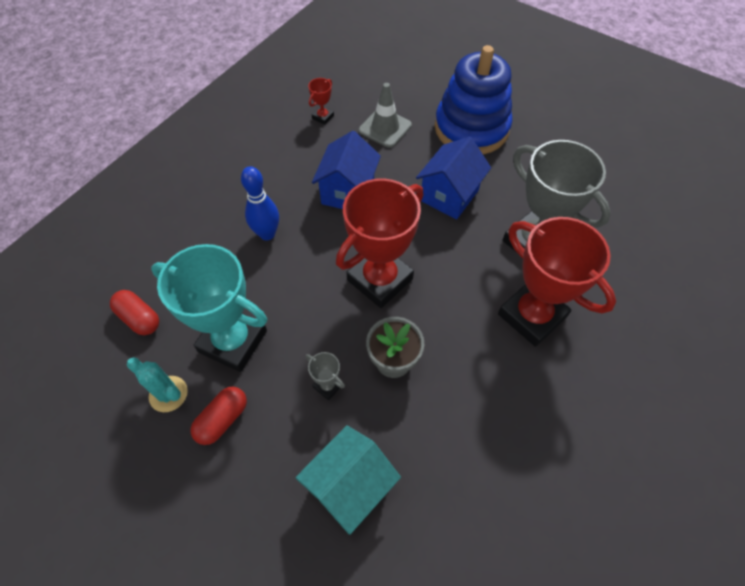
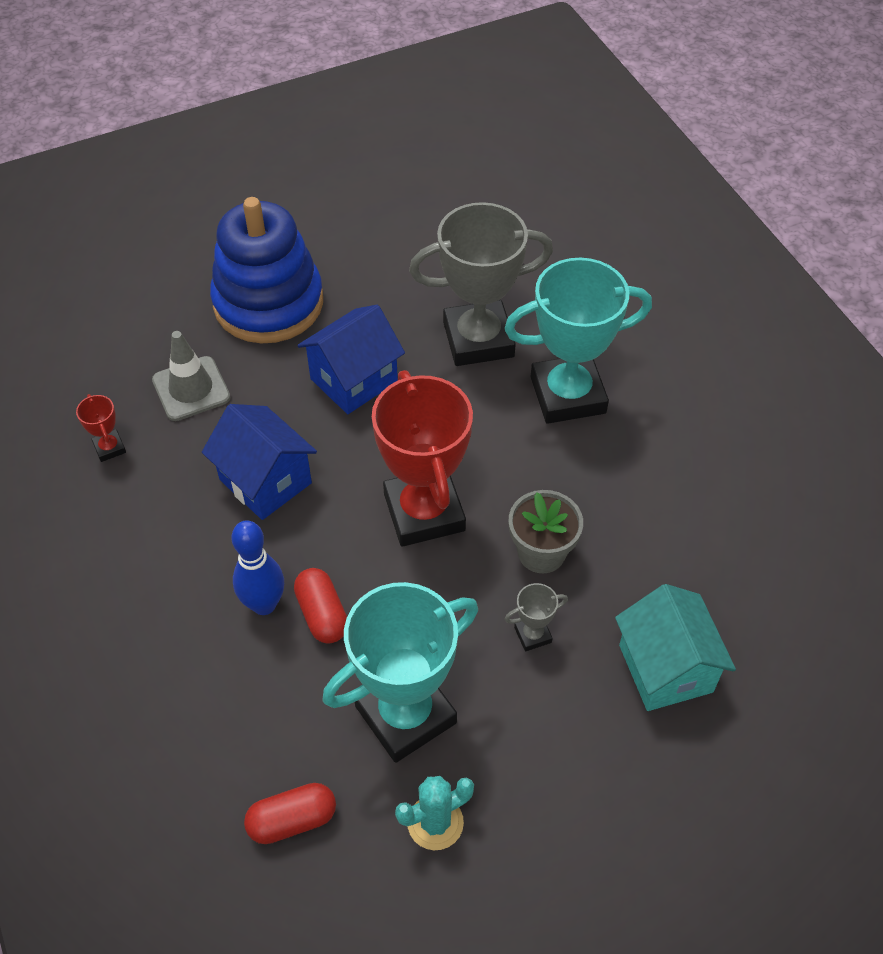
camera: 60 degrees left, 5 degrees down
(222, 419) = (509, 770): red capsule -> red capsule (322, 614)
(449, 195) = (354, 380): blue house -> blue house turned 75 degrees clockwise
(531, 315) = (568, 395): red trophy -> turquoise trophy

